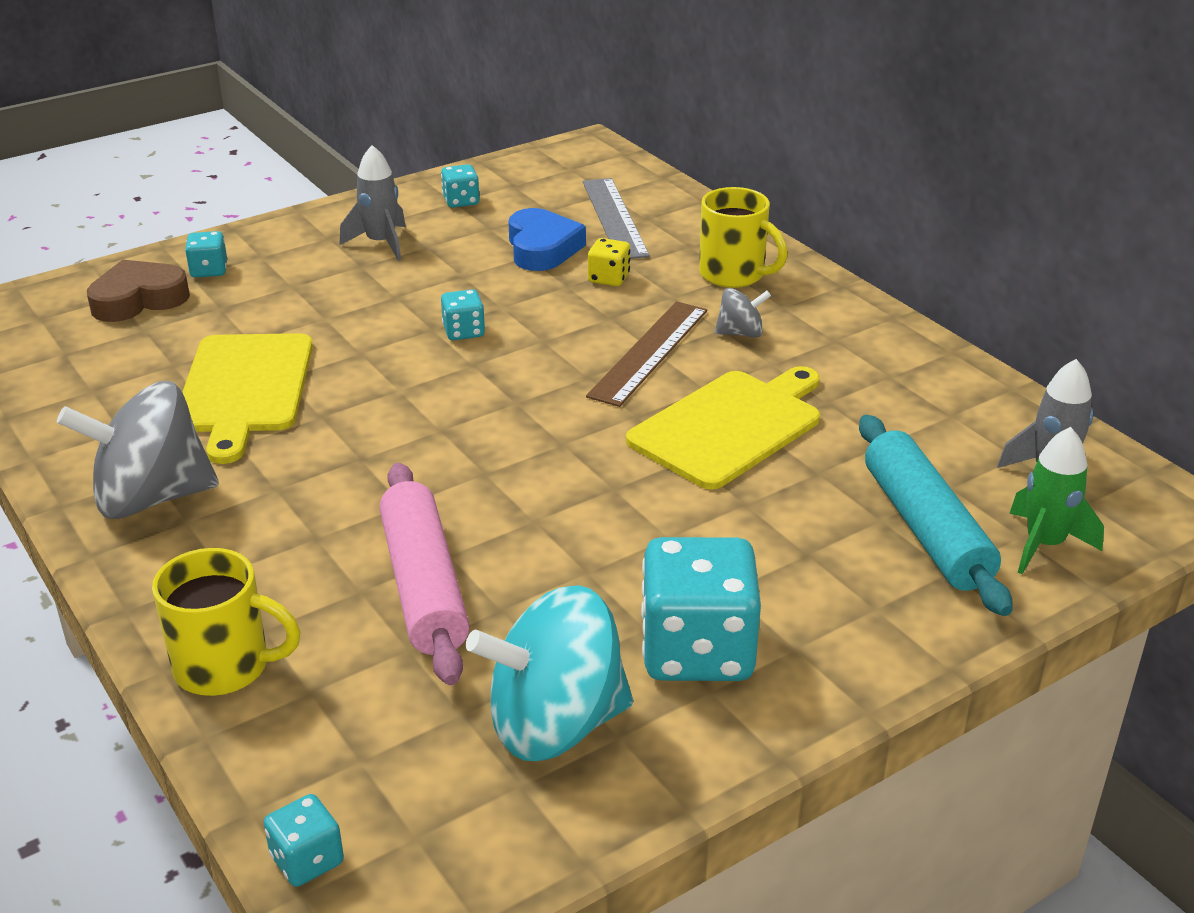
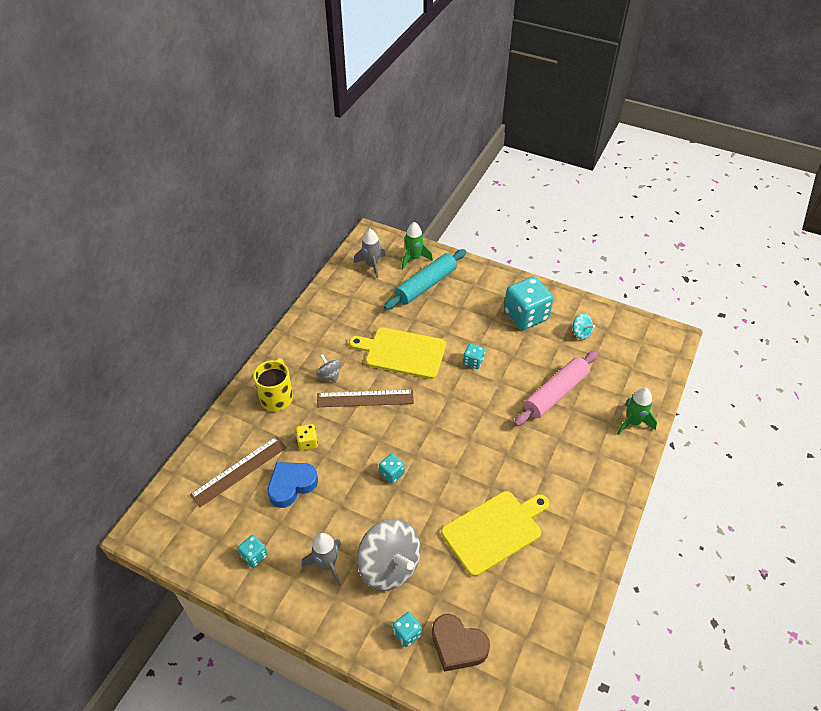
camera: 120 degrees left, 15 degrees up
(151, 498) = (584, 508): grey spinning top -> grey spinning top (389, 566)
(226, 667) = (633, 422): yellow mug -> green rocket
(307, 860) = (669, 359): turquoise dice -> turquoise dice (473, 362)
(555, 724) = (580, 333): turquoise spinning top -> turquoise spinning top, size x0.47
(614, 218) = (239, 471): grey ruler -> brown ruler

